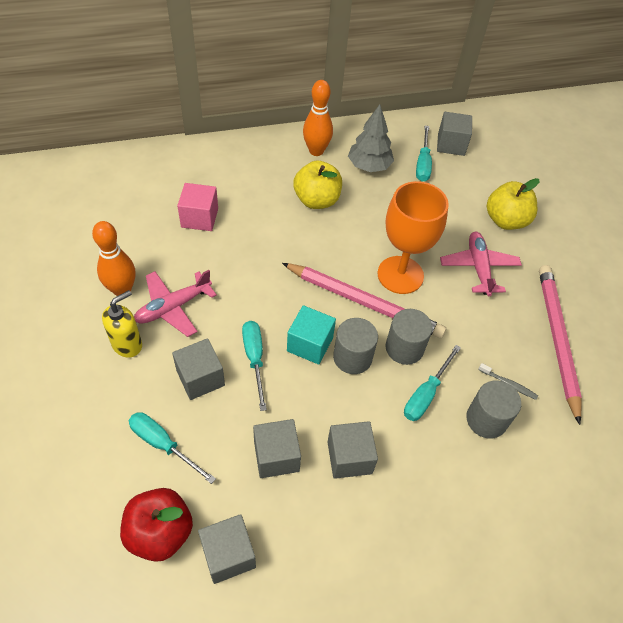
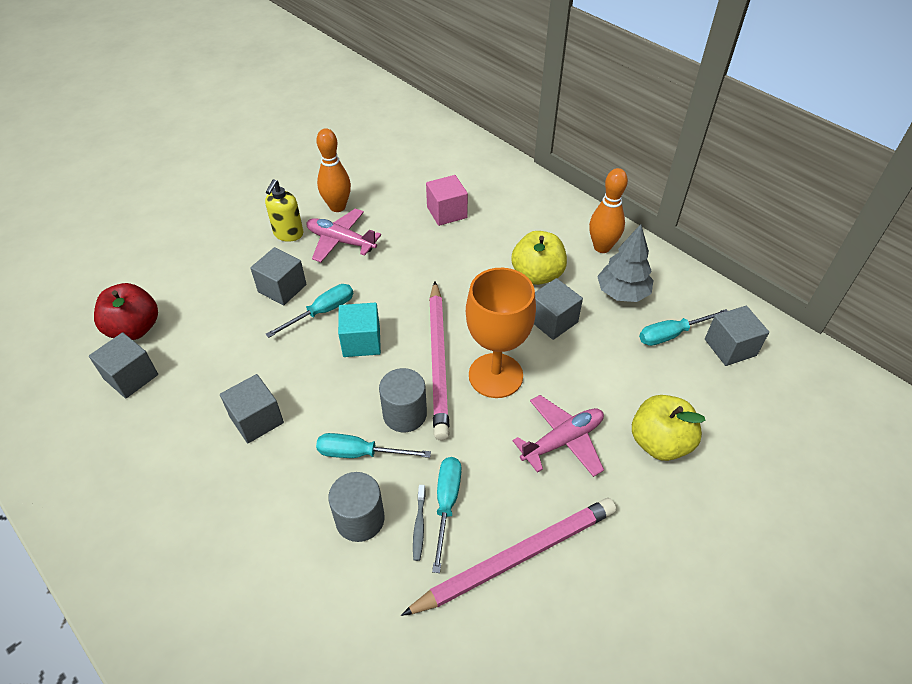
camera: 65 degrees right, 5 degrees down
(127, 344) = (288, 234): yellow soap dispenser -> yellow soap dispenser turned 90 degrees clockwise
(163, 444) = (209, 295): turquoise screwdriver -> turquoise screwdriver (446, 504)
(276, 456) = (233, 368): grey cube -> grey cube (552, 321)
(352, 357) = (367, 378): grey cylinder -> none

